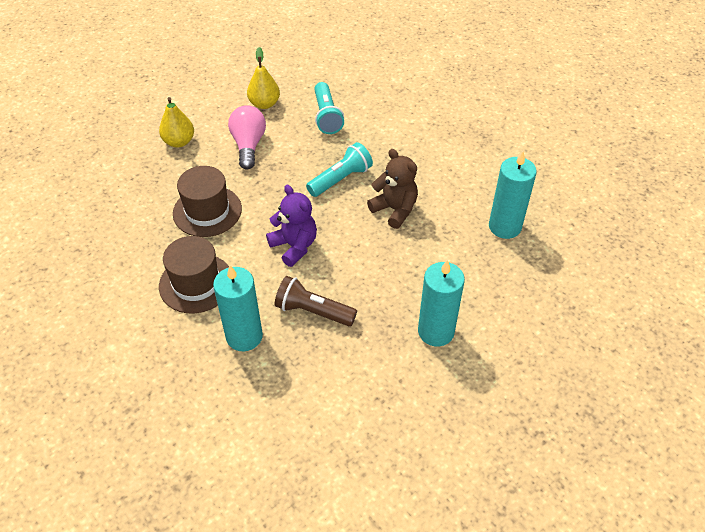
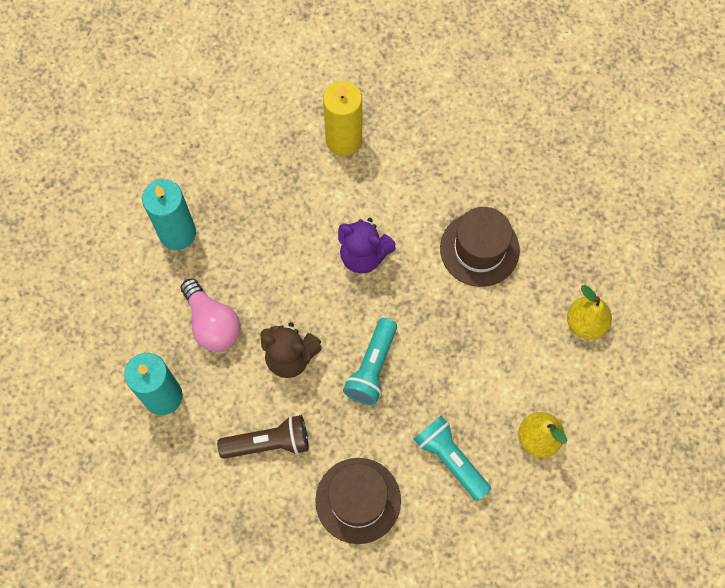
camera: 150 degrees right, 20 degrees up
(196, 283) = (425, 167): brown hat -> brown hat (358, 500)
(244, 336) = (344, 140): turquoise candle -> yellow candle
(248, 145) = (506, 361): pink light bulb -> pink light bulb (212, 323)
(313, 311) = (300, 195): brown flashlight -> brown flashlight (269, 443)

